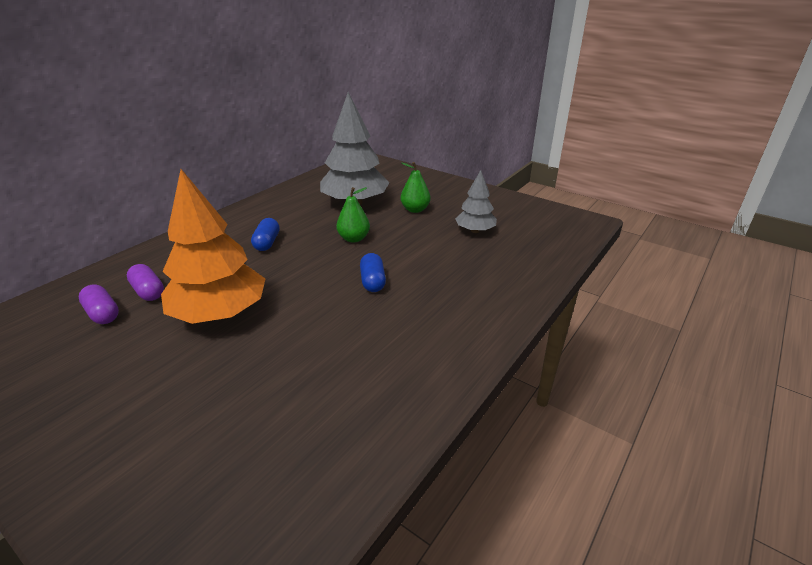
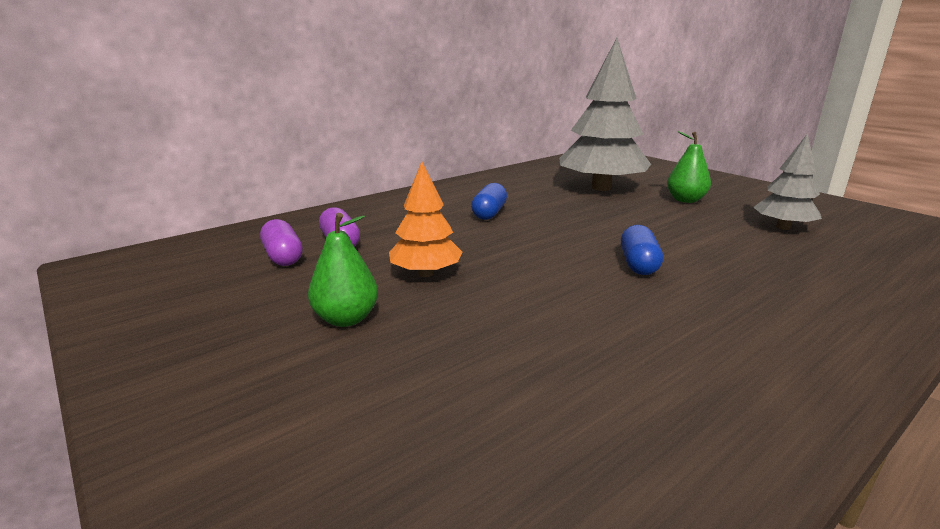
camera: 15 degrees right, 10 degrees down
(220, 313) = (426, 273): orange tree -> orange tree, size x0.54
(354, 239) = (604, 220): green pear -> green pear (346, 319)

